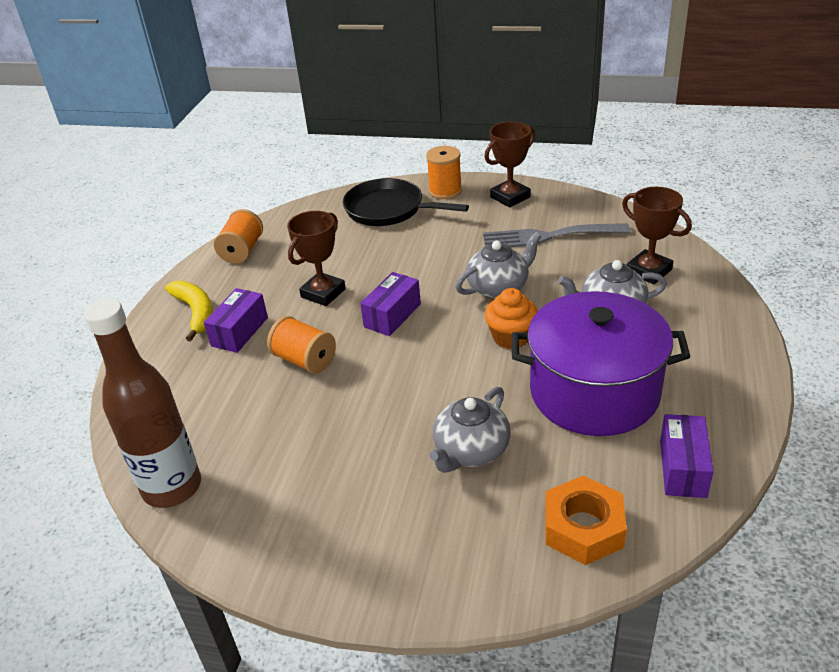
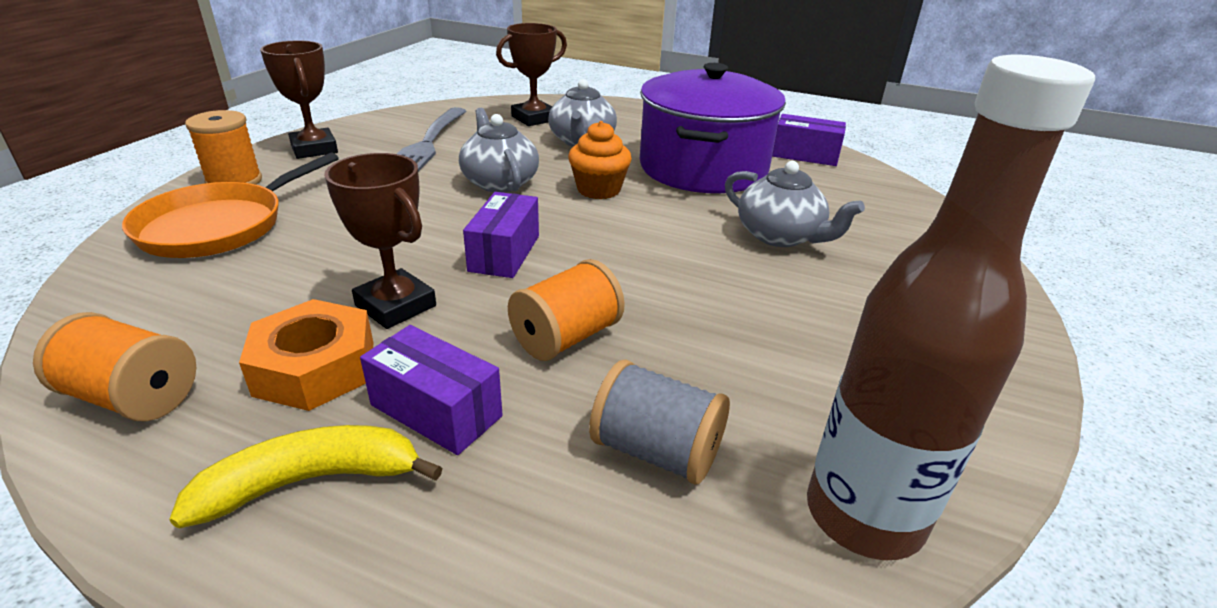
camera: 85 degrees left, 5 degrees down
(215, 408) = (656, 451): none -> grey spool
(388, 209) = (219, 226): black pan -> orange pan
(392, 315) = (504, 253): purple box -> purple box turned 60 degrees clockwise
(583, 528) = (880, 201): orange nut -> orange nut (315, 368)

